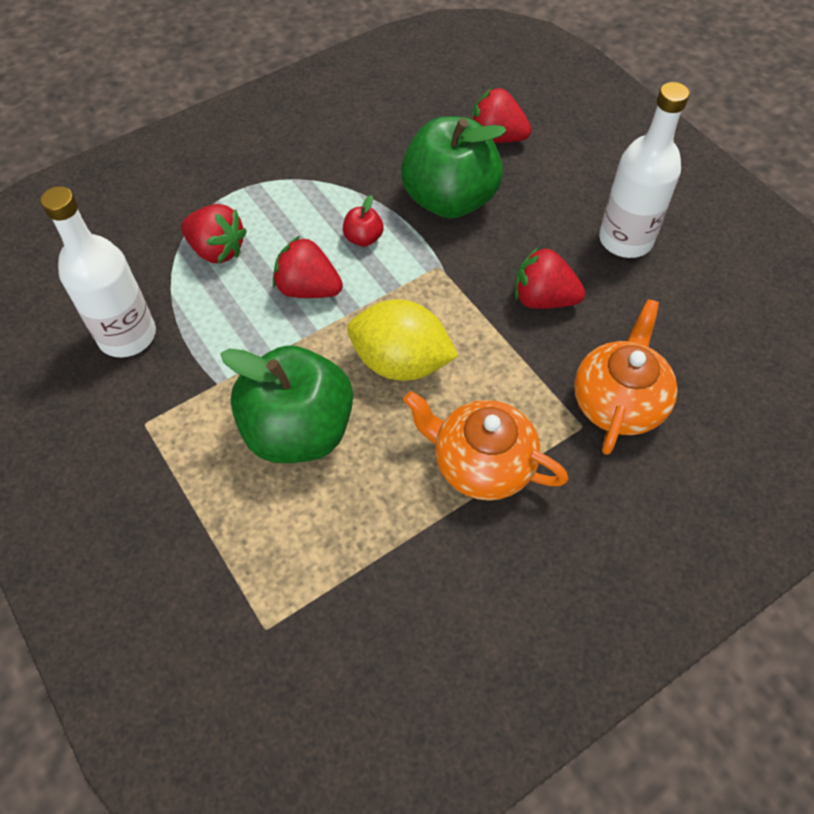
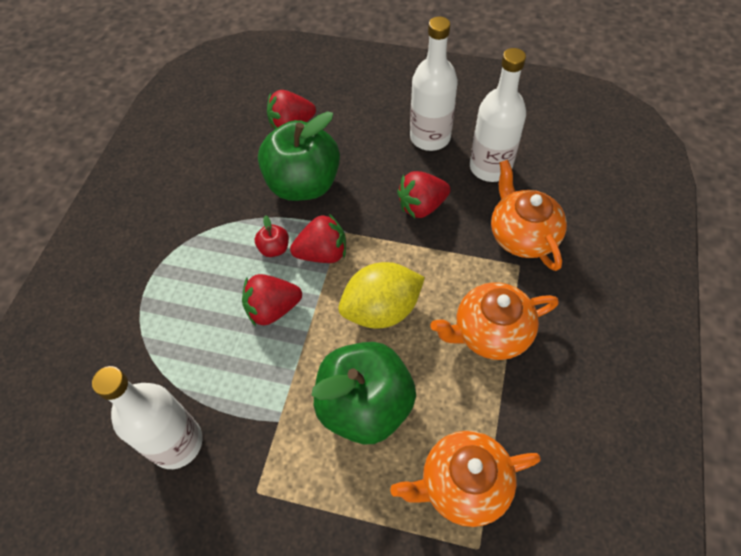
camera: 40 degrees left, 0 degrees up
(217, 250) = (180, 331): red strawberry -> red strawberry (322, 253)
(309, 567) = (463, 485): none -> orange teapot
(659, 312) = (490, 167): none -> white bottle

